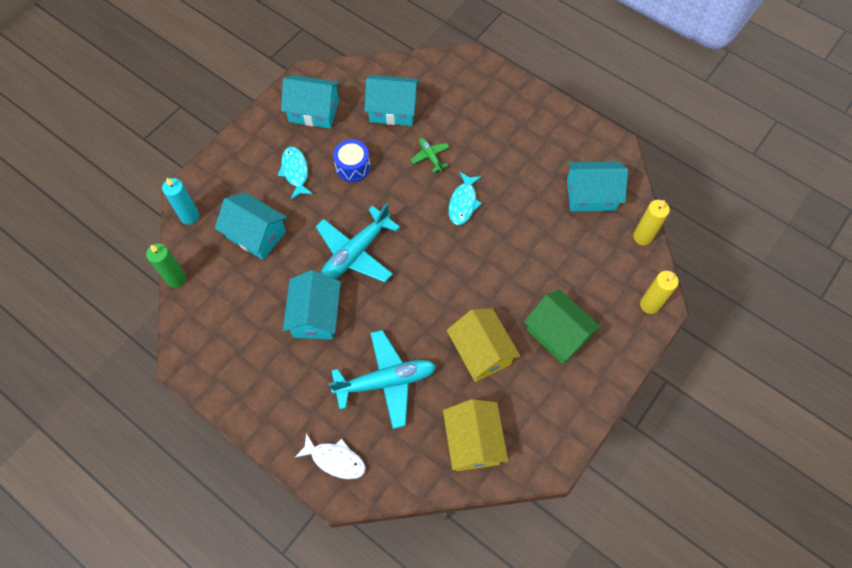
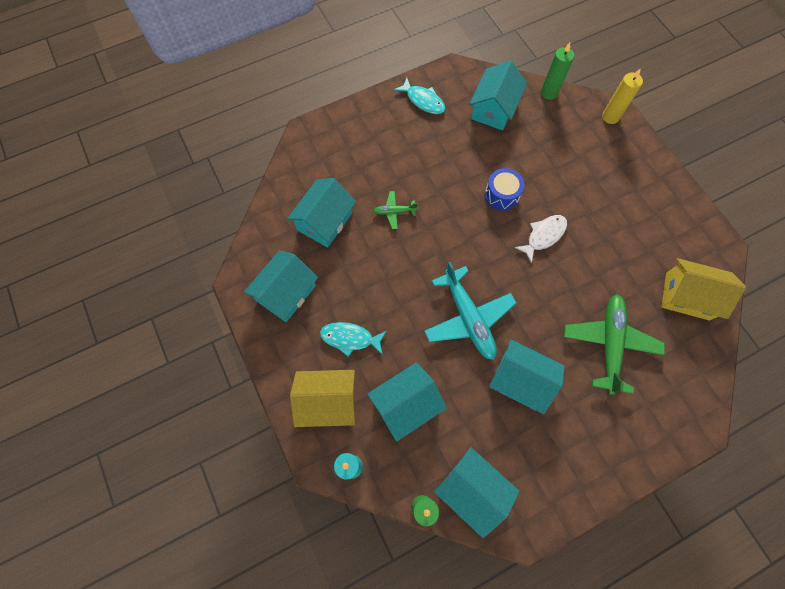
camera: 65 degrees left, 5 degrees up
(203, 311) = (472, 490): none -> turquoise house
(335, 460) = (671, 418): white fish -> white fish (543, 236)
(353, 167) = (371, 283): blue drum -> blue drum (501, 195)
(386, 381) = (609, 344): turquoise plane -> green plane
(463, 203) = (456, 206): turquoise fish -> turquoise fish (423, 101)
(481, 352) = (608, 255): yellow house -> yellow house (328, 401)
(558, 333) = (612, 191): green house -> none
(642, 237) = (549, 93): yellow candle -> green candle

